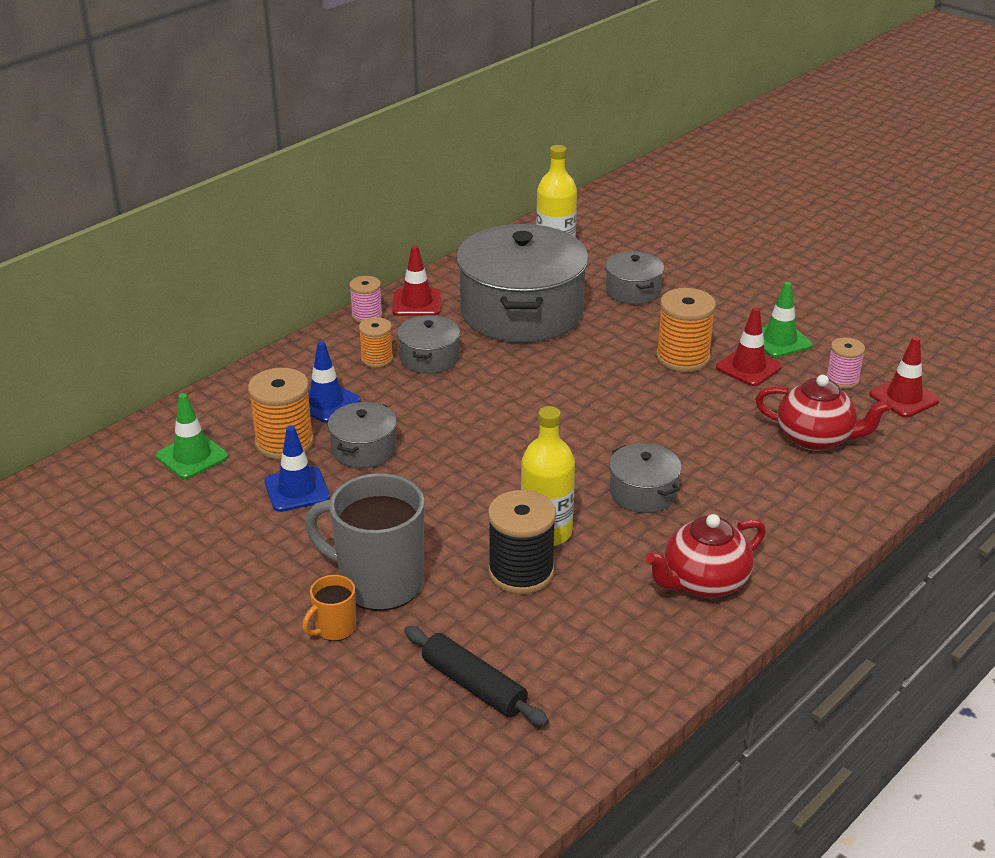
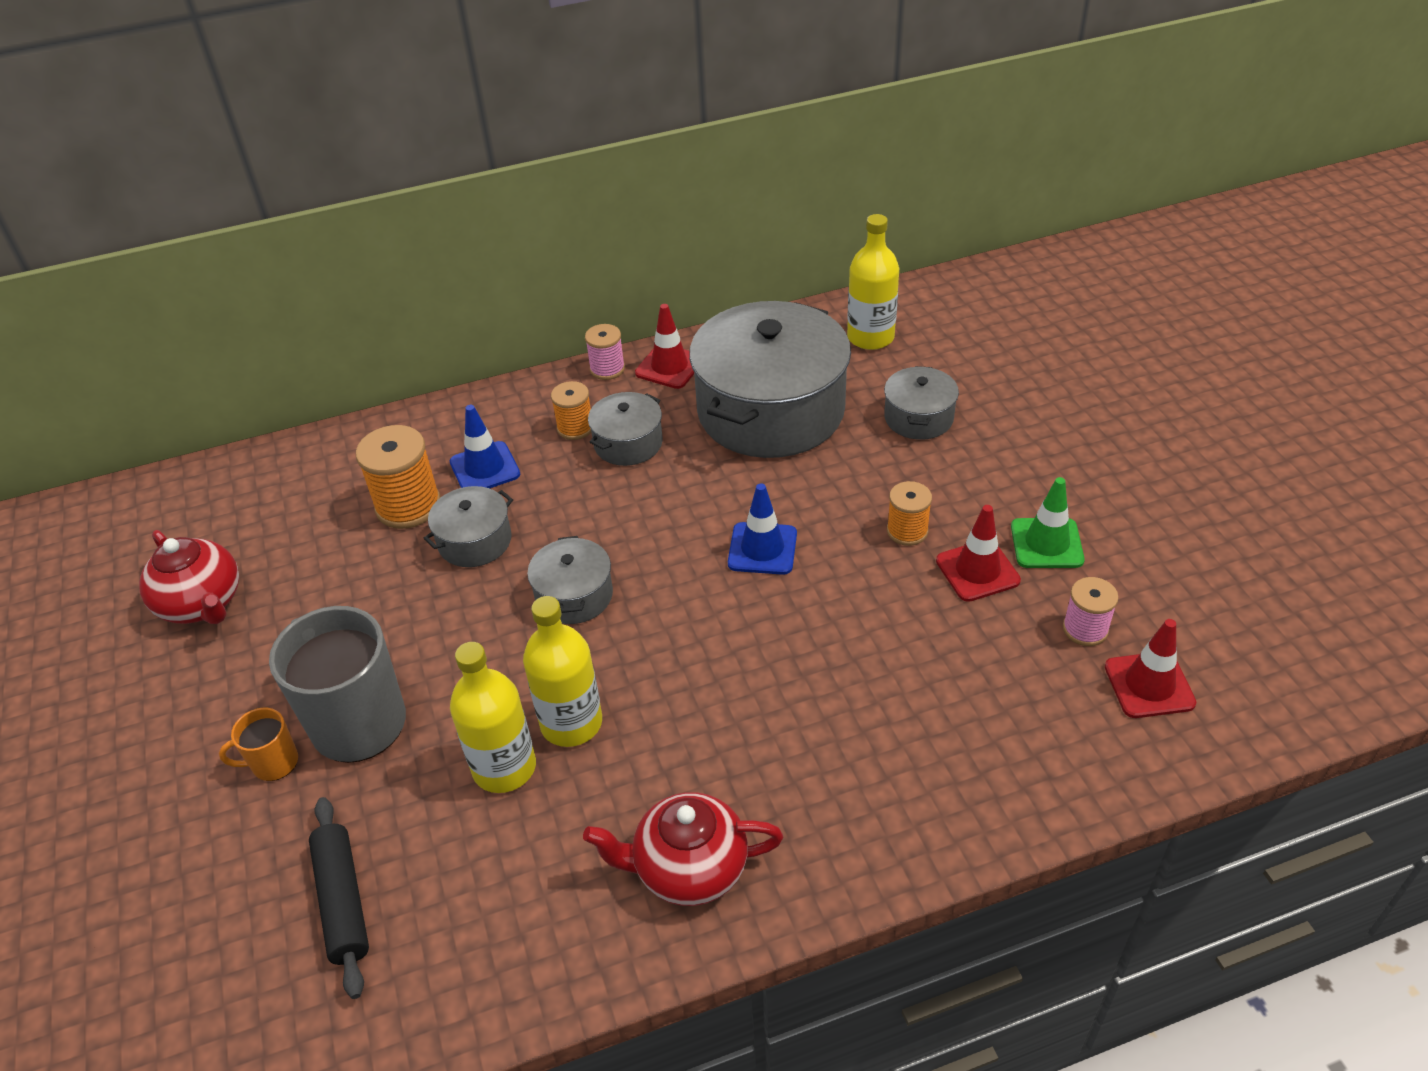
camera: 30 degrees right, 10 degrees up
(192, 456) = (315, 494): green traffic cone -> none
(297, 490) = (374, 570): blue traffic cone -> blue traffic cone (762, 549)
(521, 572) = (504, 767): black spool -> yellow bottle
(643, 493) = (717, 709): grey pot -> grey pot (574, 595)
(683, 358) = (907, 531): orange spool -> orange spool, size x0.60
(815, 438) = (984, 707): red teapot -> red teapot (202, 604)

